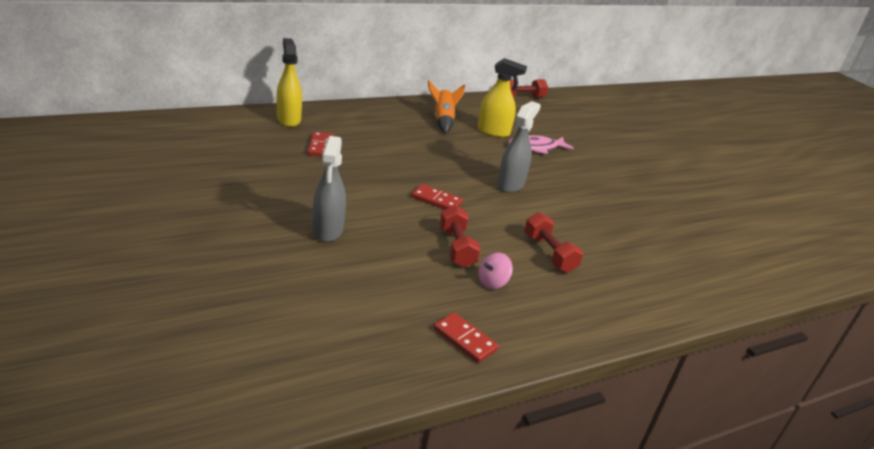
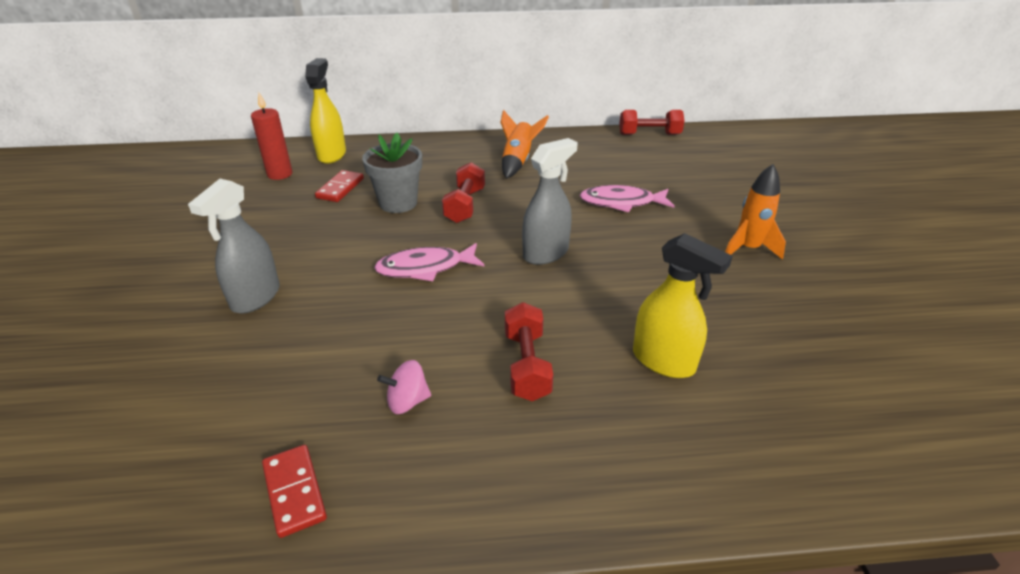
camera: 25 degrees right, 5 degrees up
(258, 137) = (280, 174): none -> red candle
(377, 155) = (398, 203): none -> grey flower pot
(436, 200) = (425, 268): red domino -> pink fish
(456, 248) = (398, 340): red dumbbell -> red dumbbell (465, 205)
(493, 132) = (576, 178): yellow spray bottle -> yellow spray bottle (664, 361)
(631, 174) = (748, 249): none -> orange rocket

